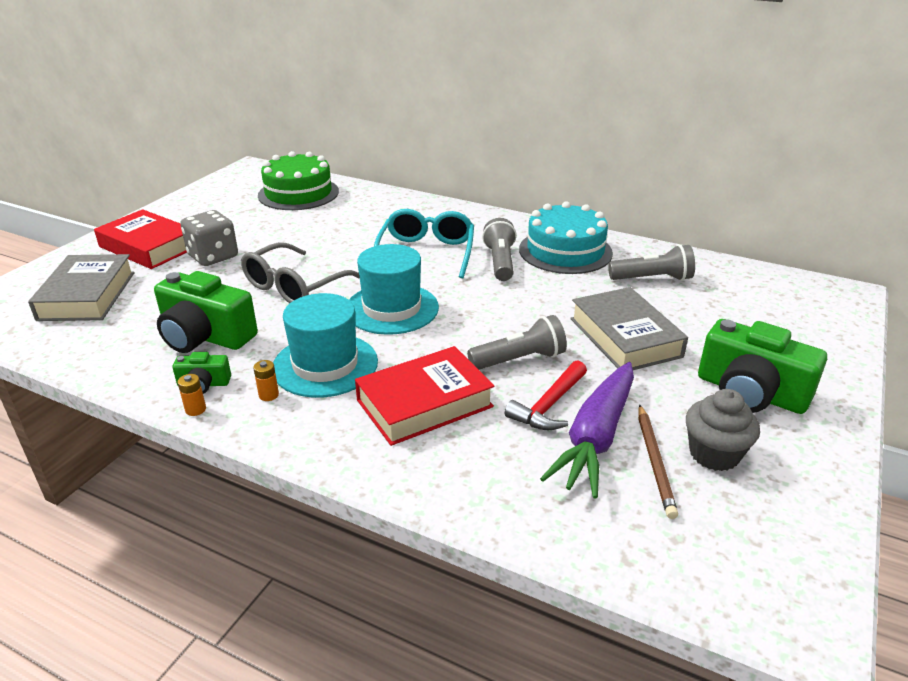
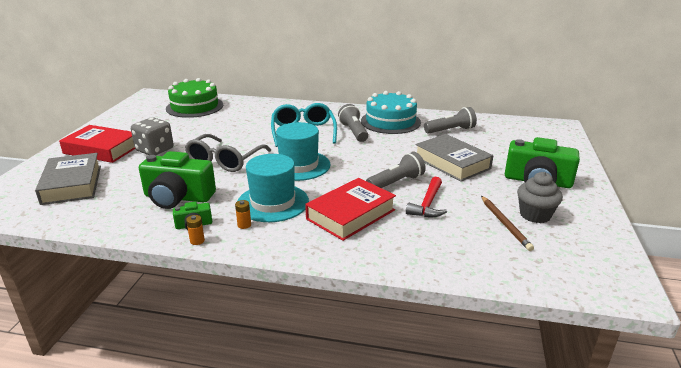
camera: 15 degrees left, 5 degrees down
(596, 437) = (464, 217): purple carrot -> none

